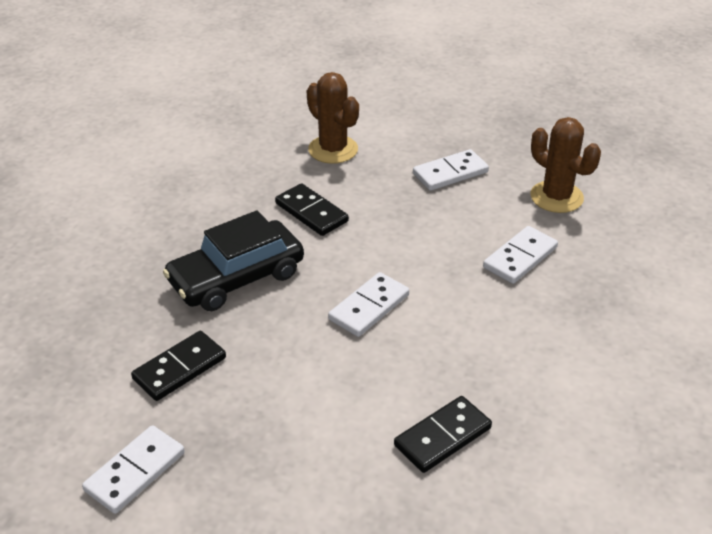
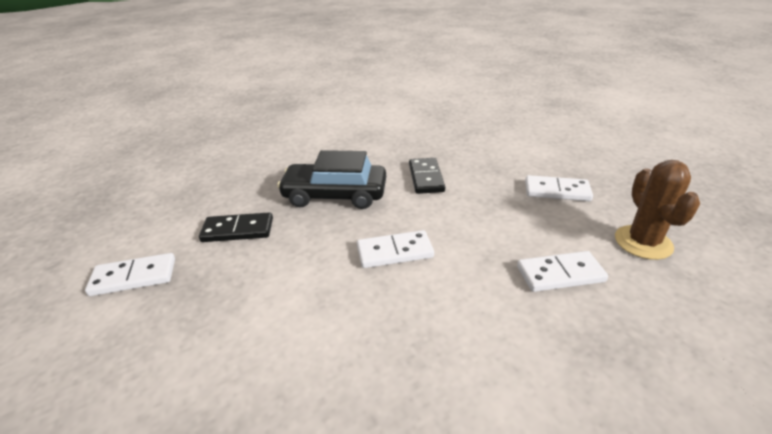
camera: 40 degrees right, 5 degrees down
(333, 149) = (482, 149): brown cactus -> none
(442, 436) = (332, 386): black domino -> none

